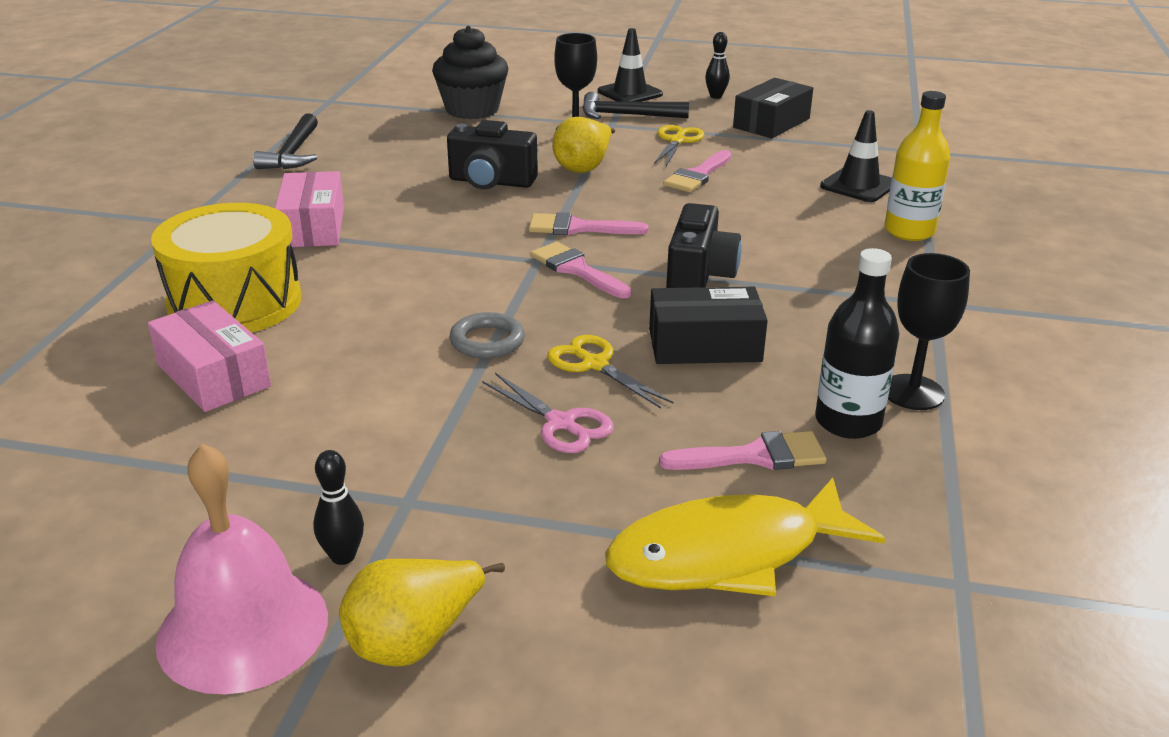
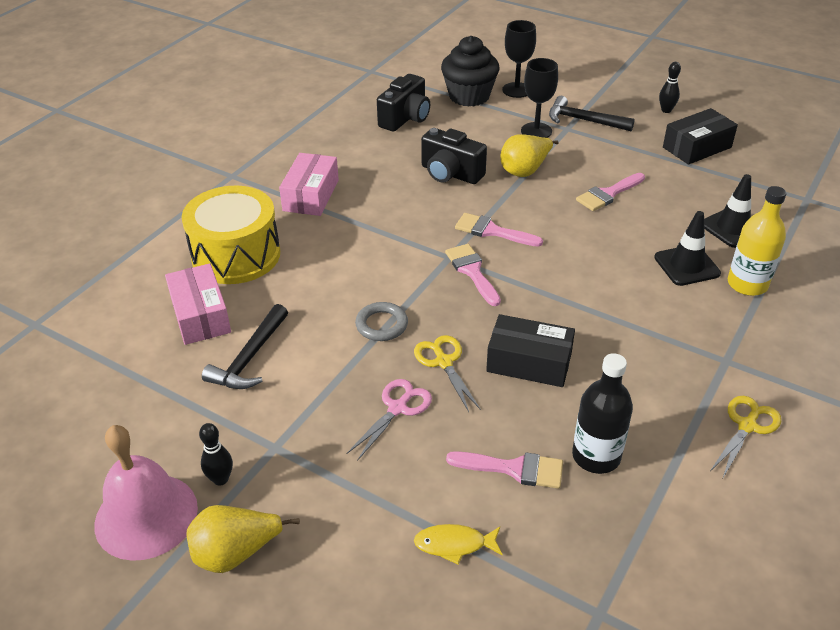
camera: 20 degrees right, 10 degrees up
(293, 153) = (325, 121): black hammer -> black hammer (250, 358)
(561, 423) = (398, 408): pink scissors -> pink scissors turned 120 degrees counterclockwise
(629, 93) = (598, 96): black traffic cone -> black traffic cone (686, 265)
(677, 141) = (610, 155): yellow scissors -> yellow scissors (747, 426)
(699, 276) = (557, 297): black camera -> black camera (405, 118)
(728, 554) = (454, 544): yellow fish -> yellow fish, size x0.47
(913, 392) = (659, 442): black goblet -> black goblet (516, 90)

